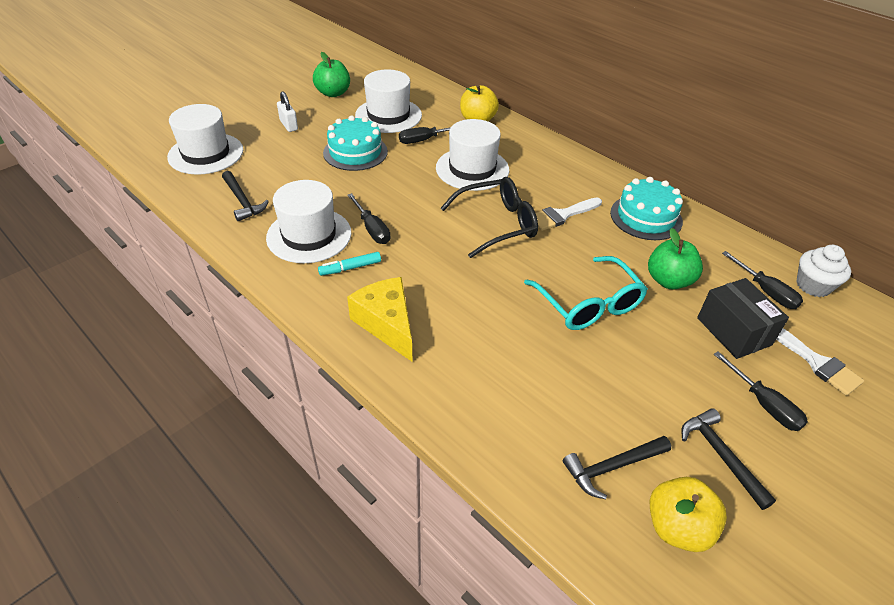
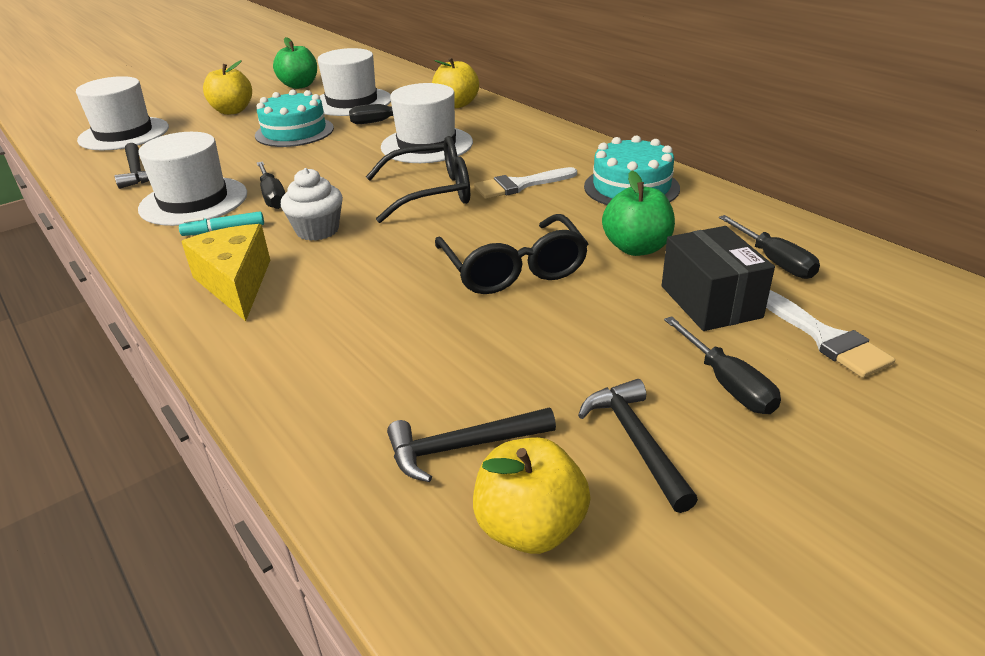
camera: 10 degrees right, 10 degrees down
(289, 125) = (232, 111): white padlock -> yellow apple
(589, 304) = (514, 269): turquoise glasses -> black glasses
(813, 285) = (848, 256): white cupcake -> white cupcake (317, 230)

